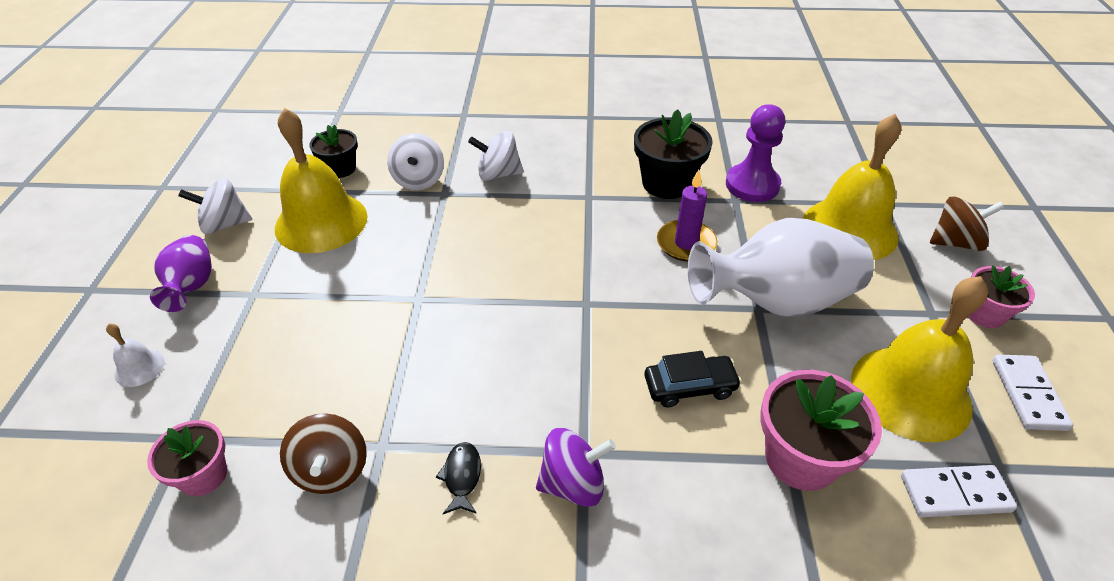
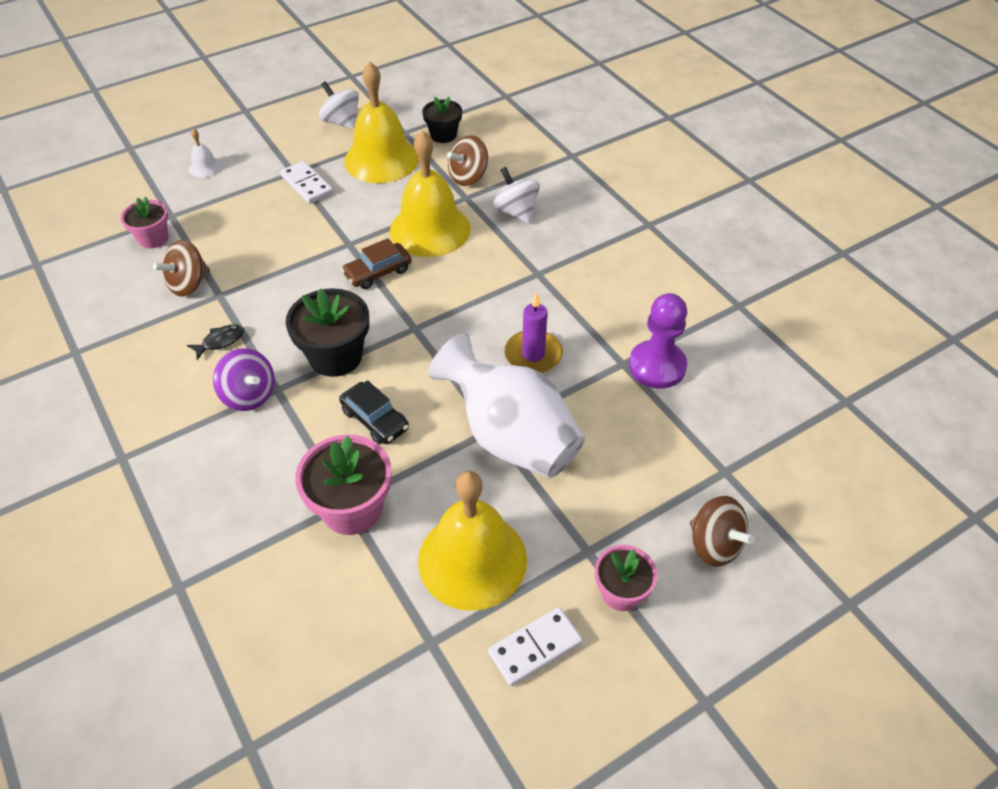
camera: 55 degrees right, 5 degrees up
(192, 286) = (279, 145): purple vase -> none
(419, 180) = (468, 177): white spinning top -> brown spinning top
(483, 295) = (378, 272): none -> brown car
(667, 183) = (602, 311): black flower pot -> black flower pot (335, 356)
(850, 229) = (657, 457): yellow bell -> yellow bell (430, 229)
(954, 493) = (382, 616): white domino -> white domino (307, 184)

